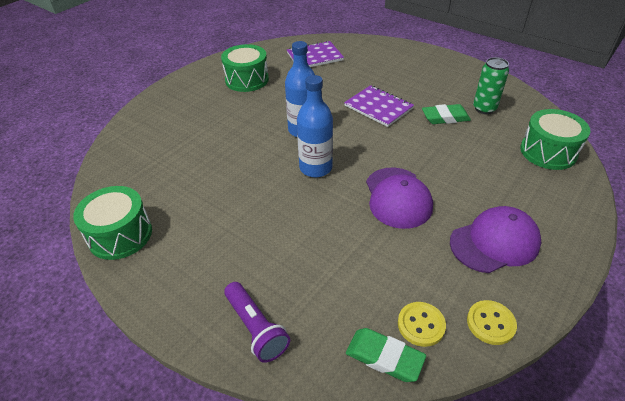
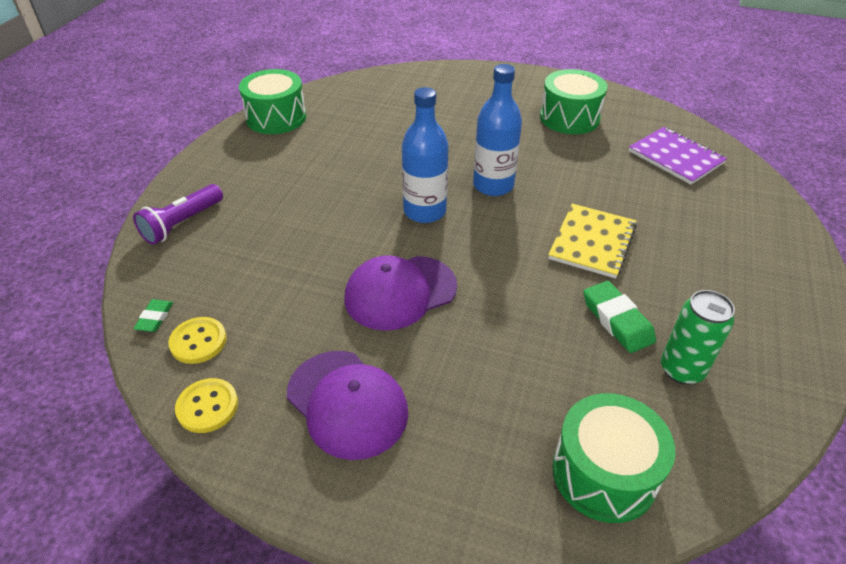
camera: 70 degrees right, 0 degrees up
(378, 107) = (592, 242): purple notebook -> yellow notebook
(384, 357) = (155, 318): green eraser -> green eraser, size x0.58

